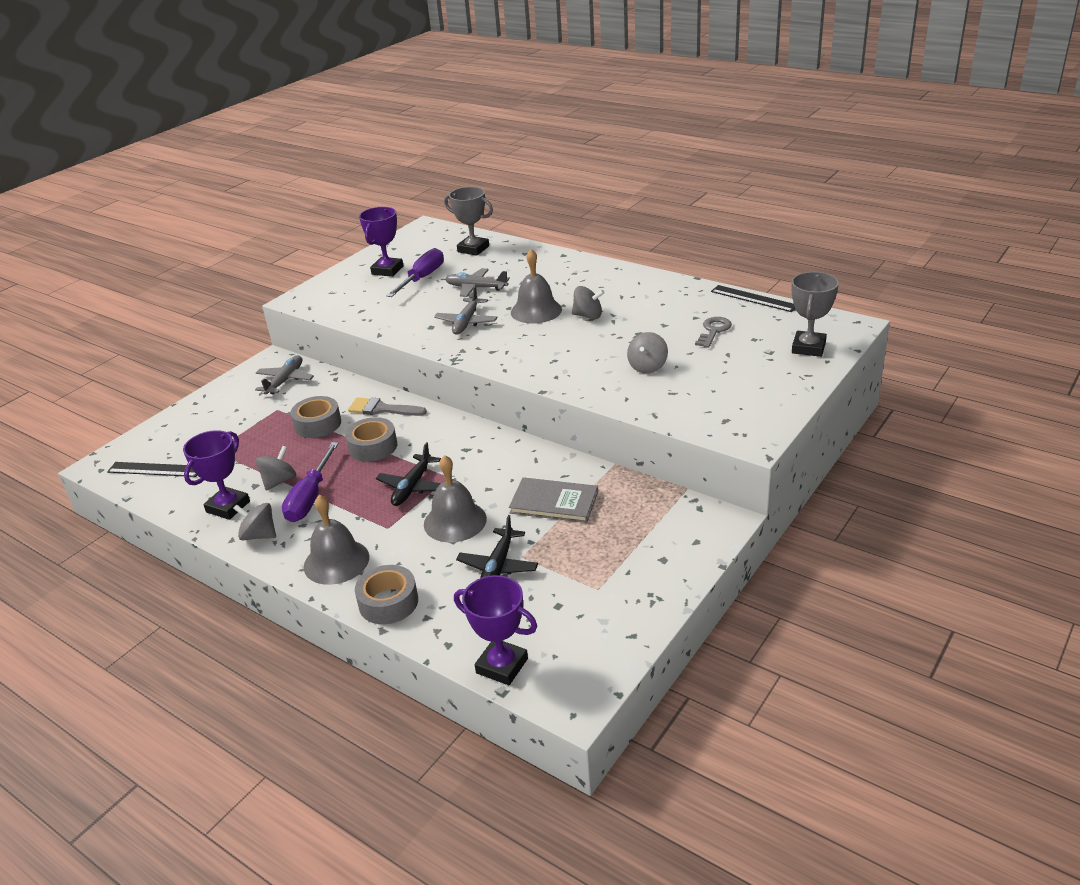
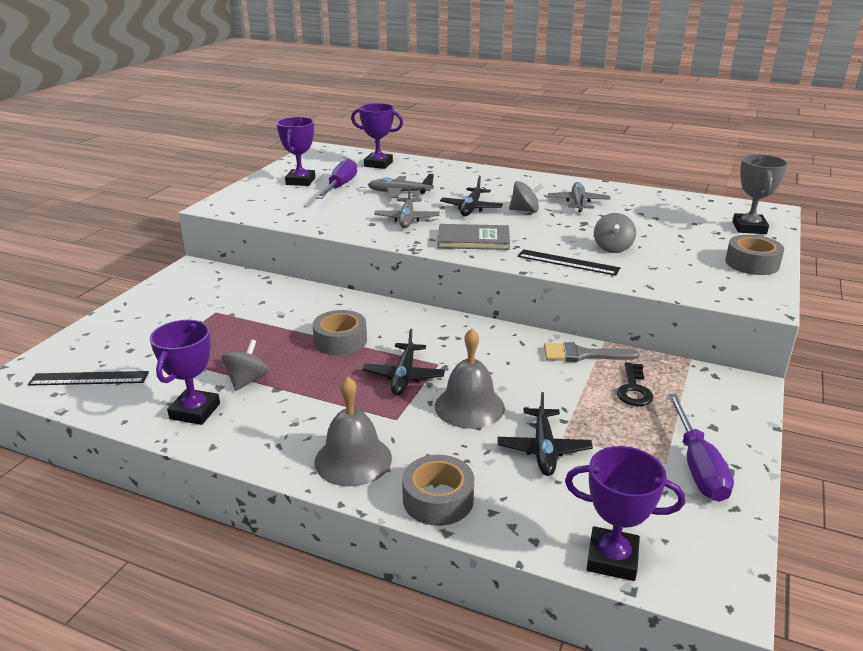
camera: 15 degrees left, 5 degrees down
(259, 535) = (245, 439): grey spinning top -> none
(285, 381) = (214, 285): grey plane -> grey plane (578, 203)
(310, 497) = (291, 395): purple screwdriver -> purple screwdriver (698, 466)
(318, 424) = (268, 323): grey tape -> grey tape (752, 263)
(382, 409) = (333, 306): grey brush -> grey brush (582, 355)
(473, 249) = (378, 164): grey trophy -> purple trophy
(536, 311) = (471, 208): grey bell -> black plane
(554, 502) = (565, 380): grey book -> grey book (473, 239)
(612, 516) = (633, 389): none -> black key
(714, 331) = (652, 218): grey key -> none
(753, 298) = (668, 194): black ruler -> black ruler (568, 262)

